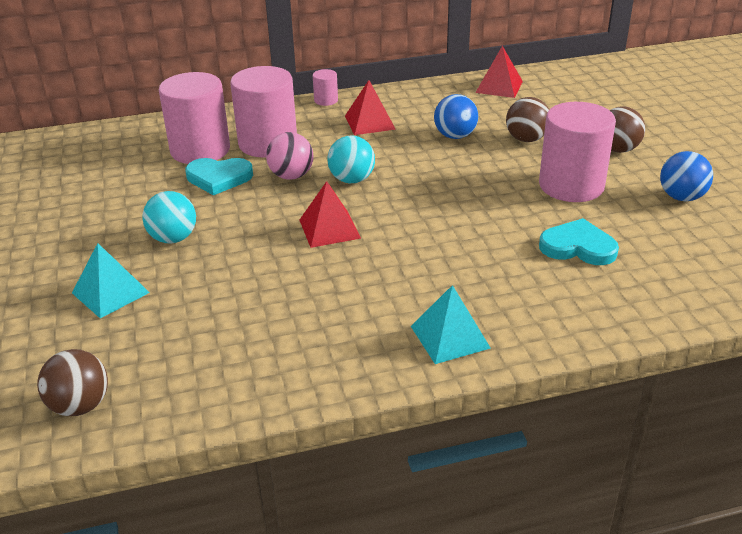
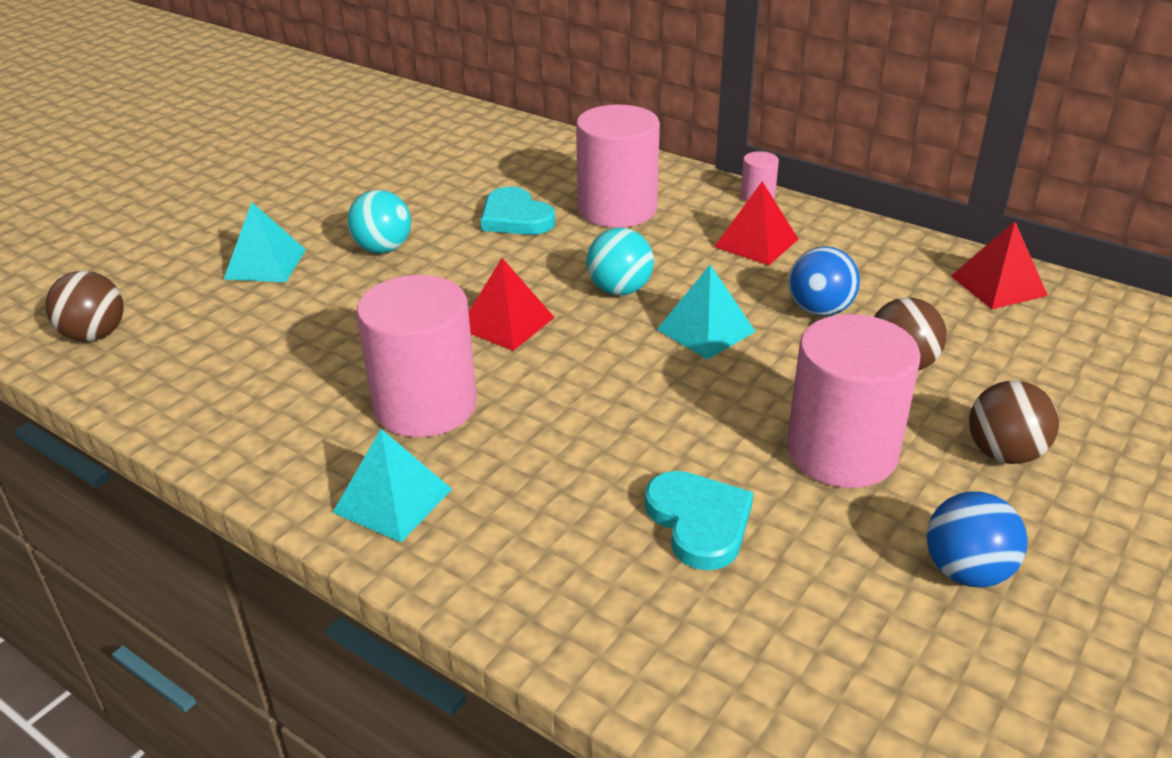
camera: 50 degrees right, 0 degrees up
(200, 150) = (550, 183): pink cylinder -> pink cylinder (425, 406)
(291, 176) = (575, 252): pink ball -> none
(427, 173) = (706, 330): none -> turquoise pyramid

